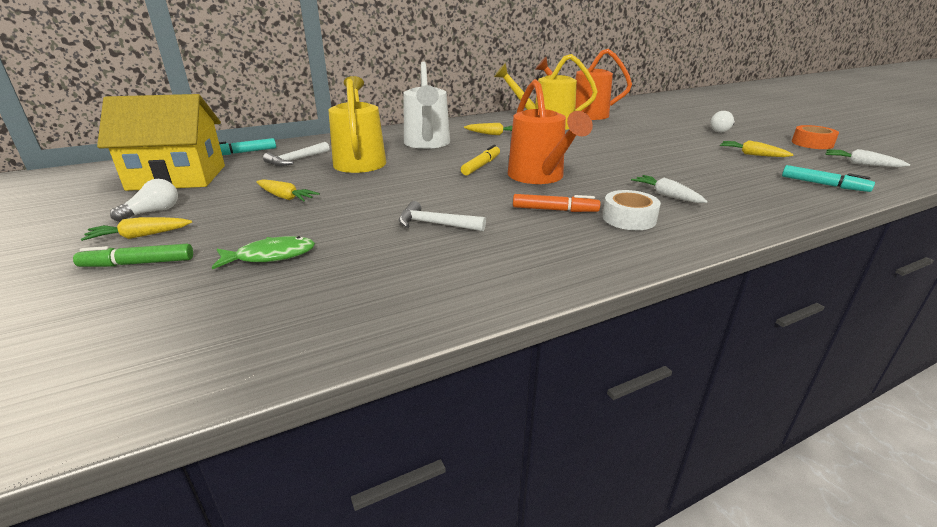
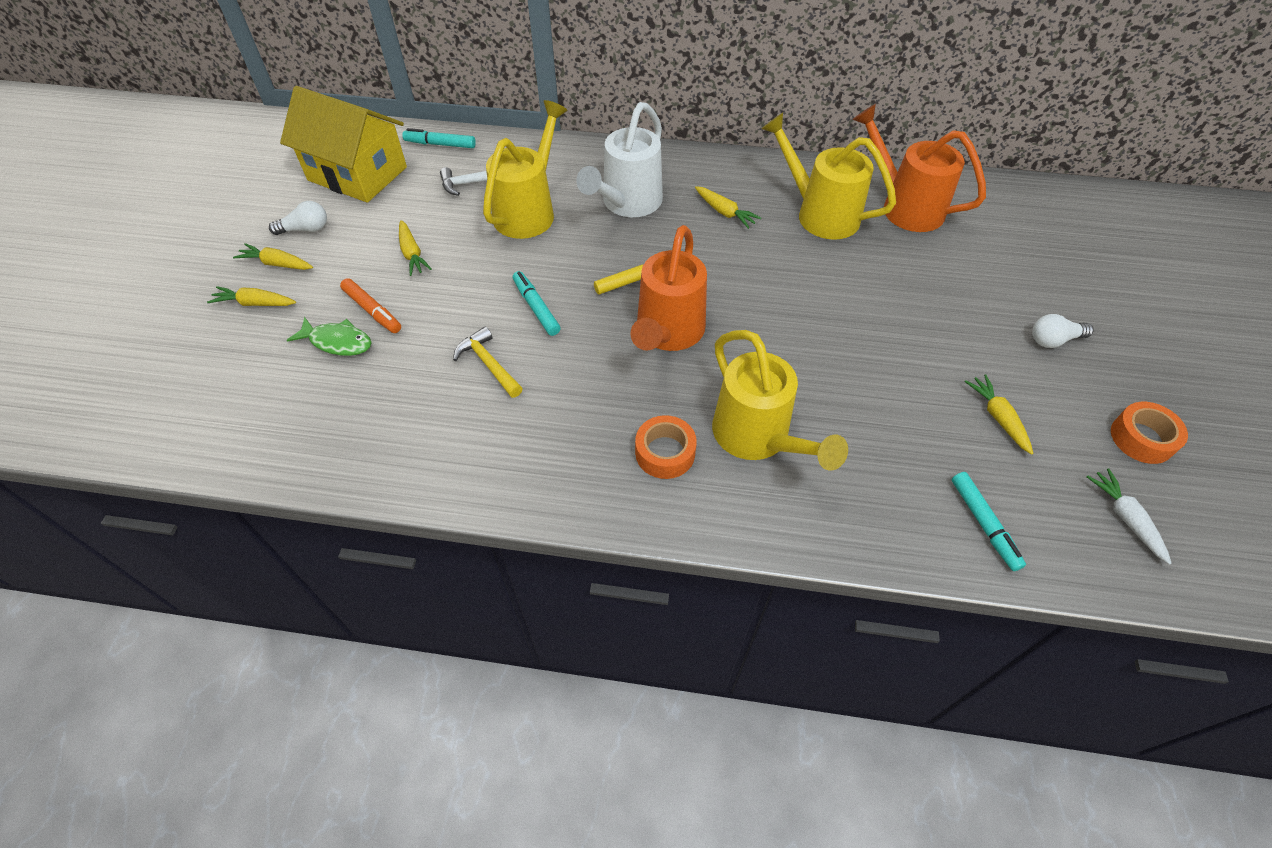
camera: 35 degrees right, 25 degrees up
(138, 263) = (255, 303): green marker -> yellow carrot
(431, 192) = (536, 308): none -> turquoise marker
(435, 224) = (489, 364): white hammer -> yellow hammer
(554, 210) = (613, 400): orange marker -> orange marker (372, 311)
(629, 218) = (665, 453): white tape -> orange tape
(666, 195) = (758, 438): white carrot -> yellow watering can

